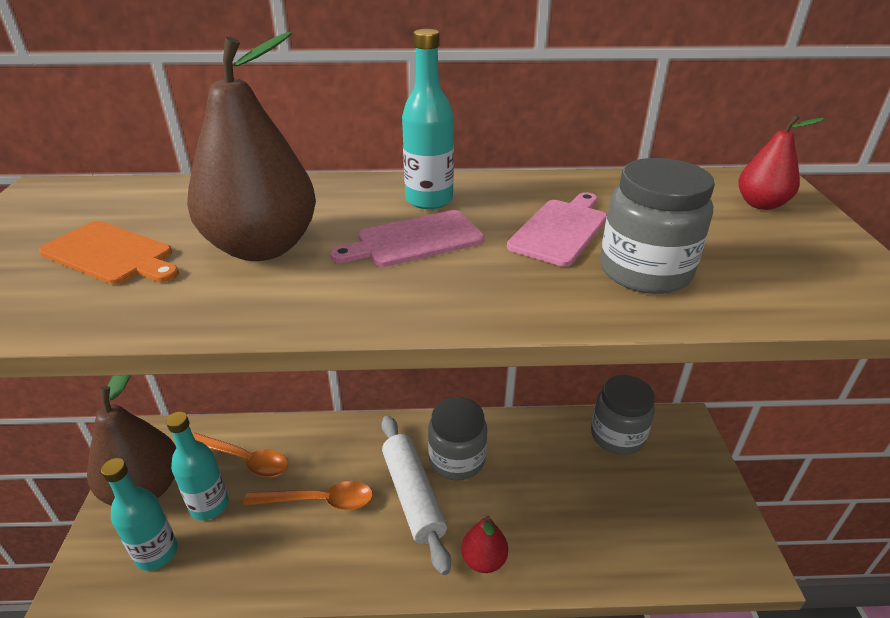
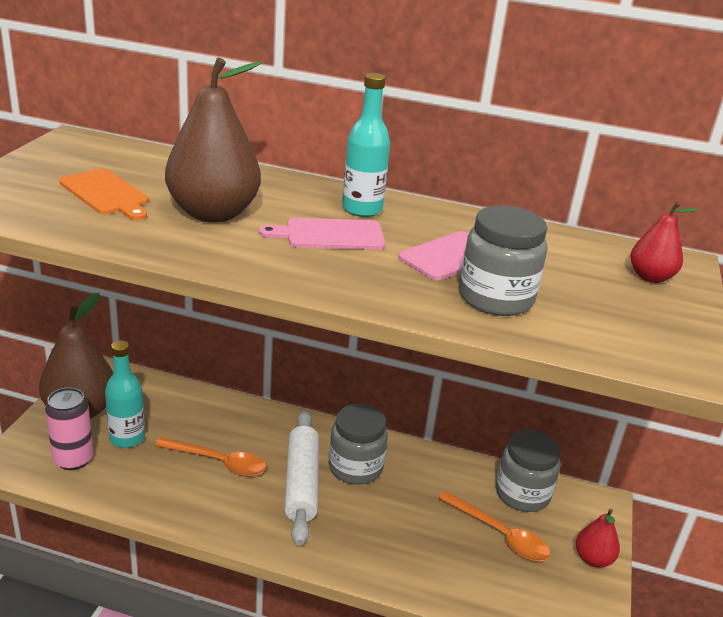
camera: 15 degrees right, 5 degrees down
(156, 553) = (73, 459): turquoise bottle -> pink can
(244, 460) = (169, 413): orange spoon -> orange spoon (499, 534)
(484, 560) = (340, 549): red pear -> red pear (593, 559)

